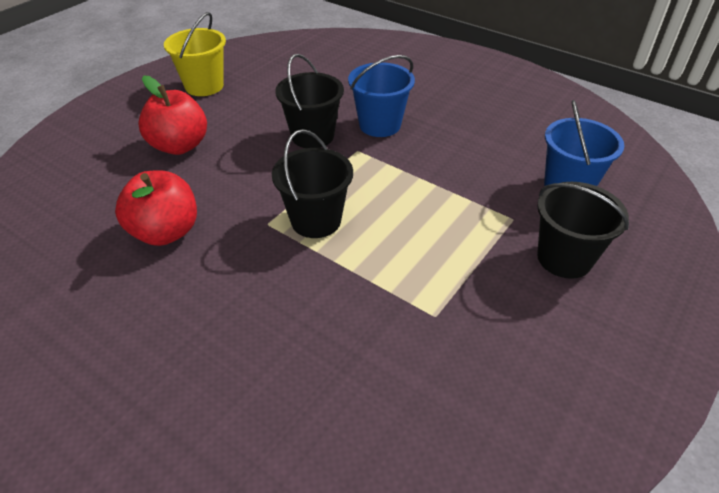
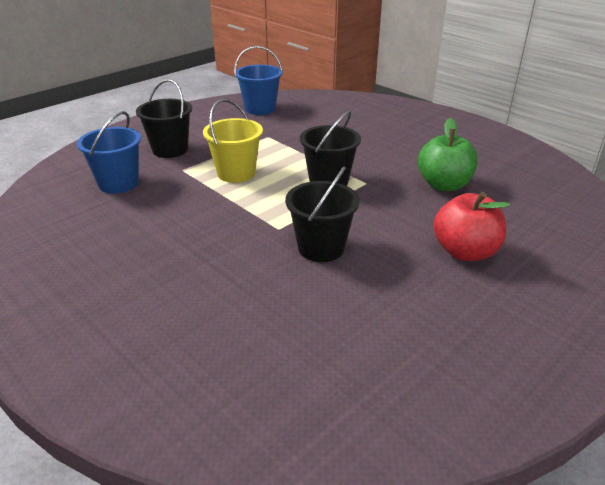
camera: 170 degrees left, 10 degrees down
(166, 232) = (443, 185): red apple -> green apple
(204, 86) = (470, 340): yellow bucket -> yellow bucket (236, 173)
(380, 125) = (244, 253): blue bucket -> blue bucket (260, 109)

